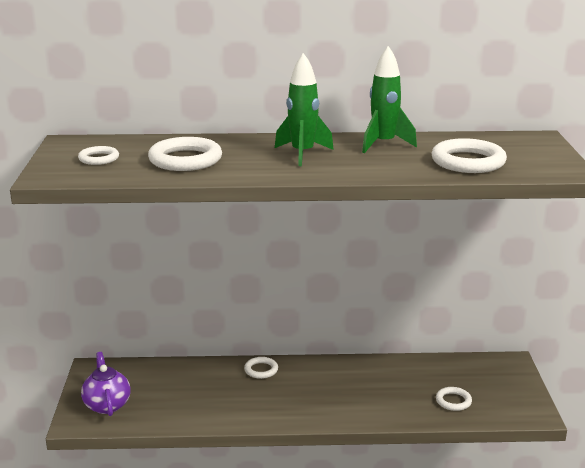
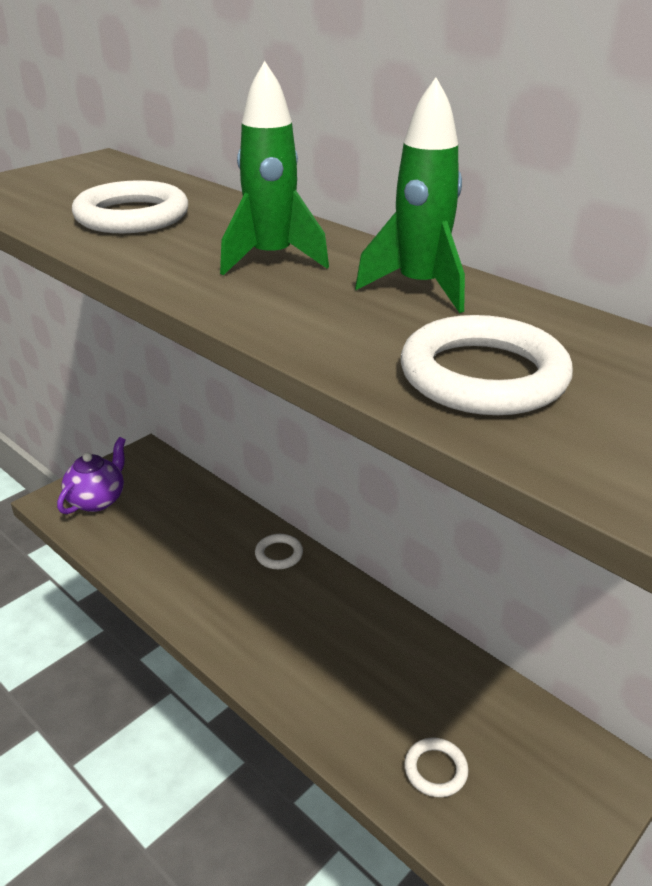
camera: 45 degrees right, 10 degrees up
(99, 158) = (67, 185): white ring -> none

